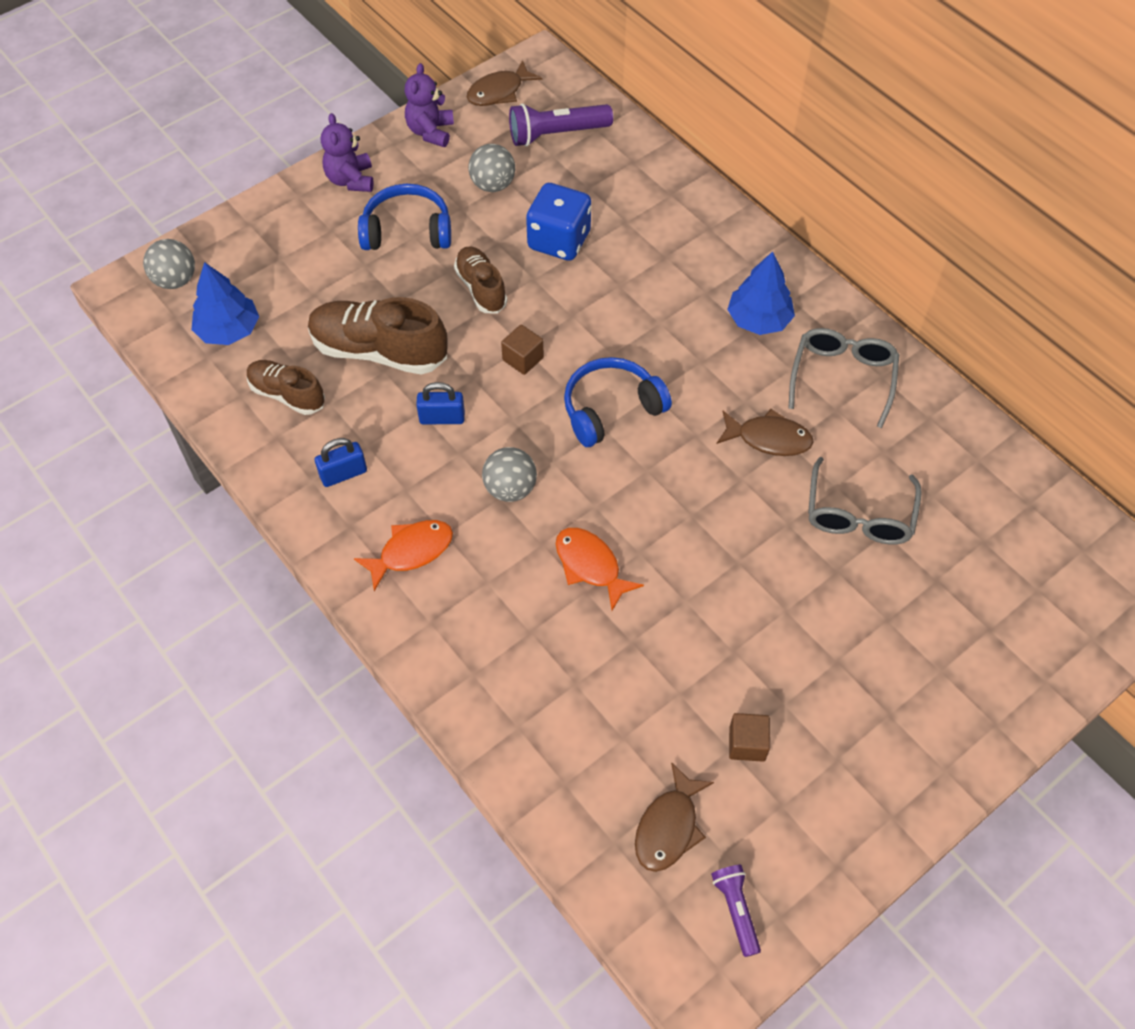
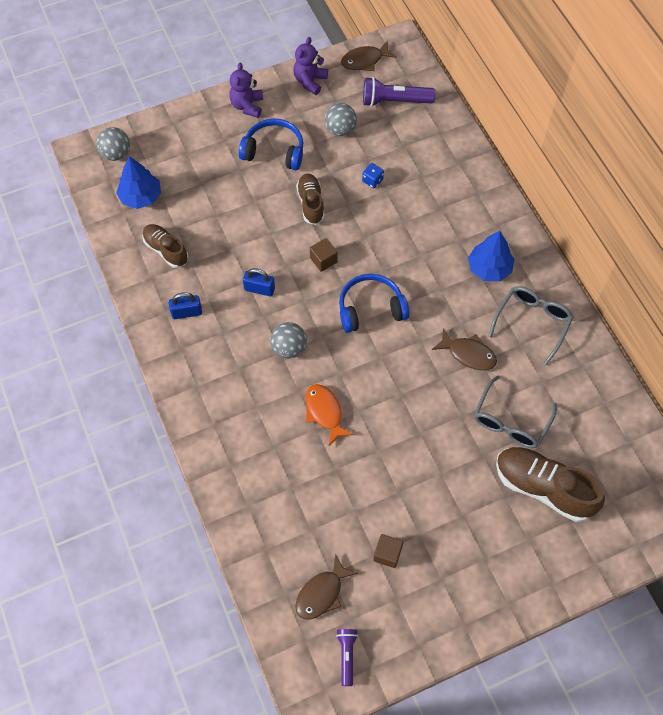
camera: 15 degrees right, 5 degrees up
(379, 351) = (232, 233): brown shoe -> brown shoe (543, 488)
(411, 552) = (214, 375): orange fish -> none
(559, 241) = (372, 180): blue dice -> blue dice, size x0.46

